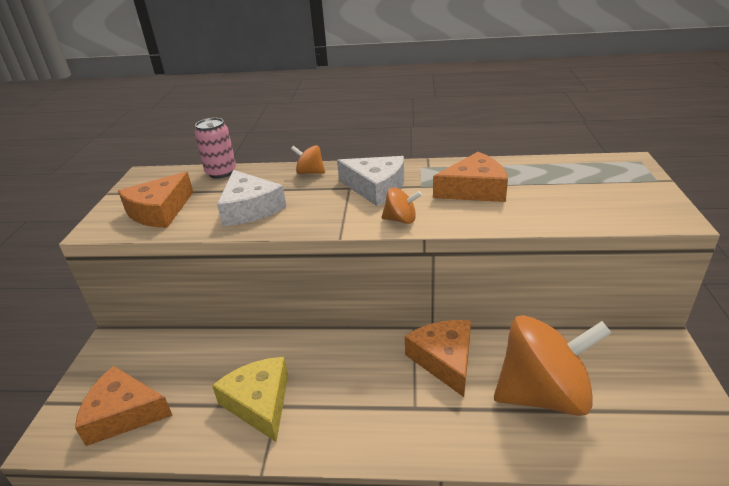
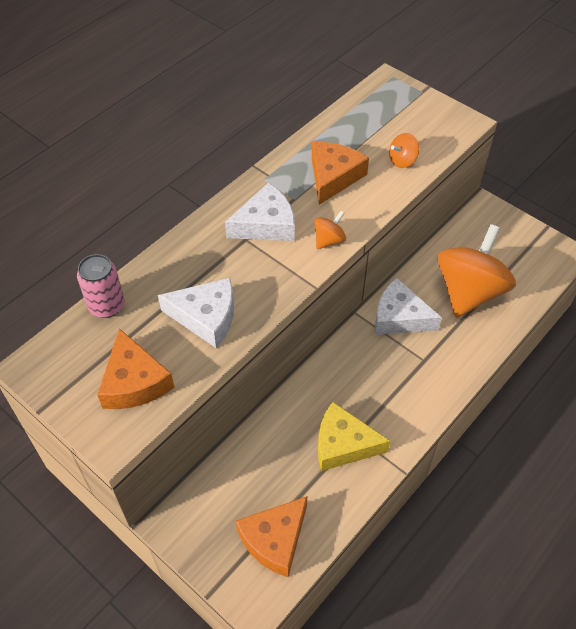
camera: 55 degrees left, 20 degrees up
(310, 172) = (188, 247): orange spinning top -> orange spinning top (402, 161)
(444, 360) = (400, 317): orange cheese -> white cheese

